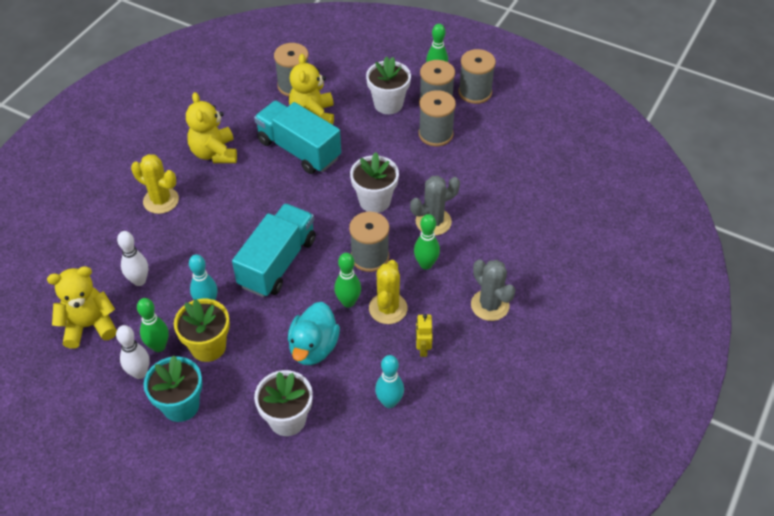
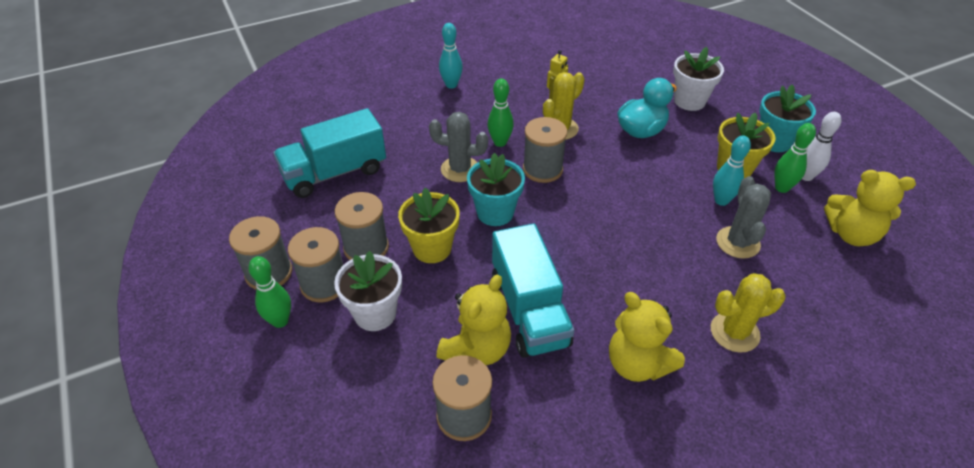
camera: 145 degrees left, 5 degrees down
(139, 281) = (787, 252): white bowling pin -> none
(161, 200) = (734, 332): yellow cactus -> yellow cactus turned 75 degrees counterclockwise
(214, 153) = (637, 364): yellow teddy bear -> yellow teddy bear turned 120 degrees clockwise
(277, 263) = (633, 203): turquoise truck -> turquoise truck (335, 173)
(348, 302) = (589, 146): green bowling pin -> none
(374, 201) = (495, 212): white flower pot -> turquoise flower pot
(389, 402) = (606, 80): turquoise bowling pin -> turquoise bowling pin (451, 85)
(393, 155) = (432, 248): none -> yellow flower pot
(490, 305) = (479, 97): grey cactus -> grey cactus (737, 242)

